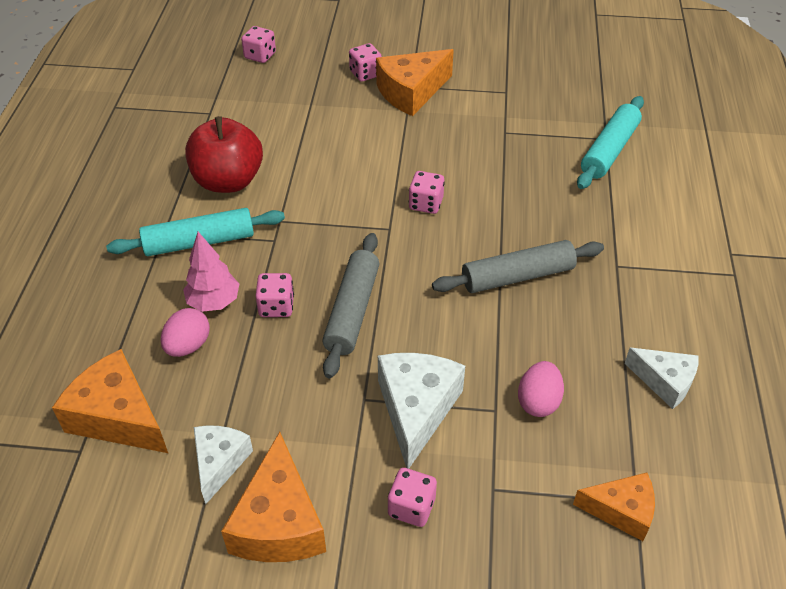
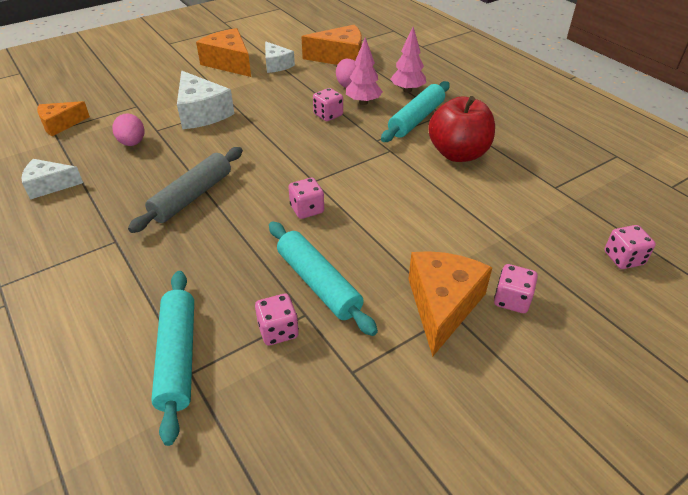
camera: 140 degrees right, 5 degrees down
(140, 290) = (407, 90): none -> pink tree
(352, 311) = (283, 132): grey rolling pin -> none
(411, 507) = (173, 87): pink dice -> pink dice (278, 331)
(477, 144) = (318, 283): none -> turquoise rolling pin

